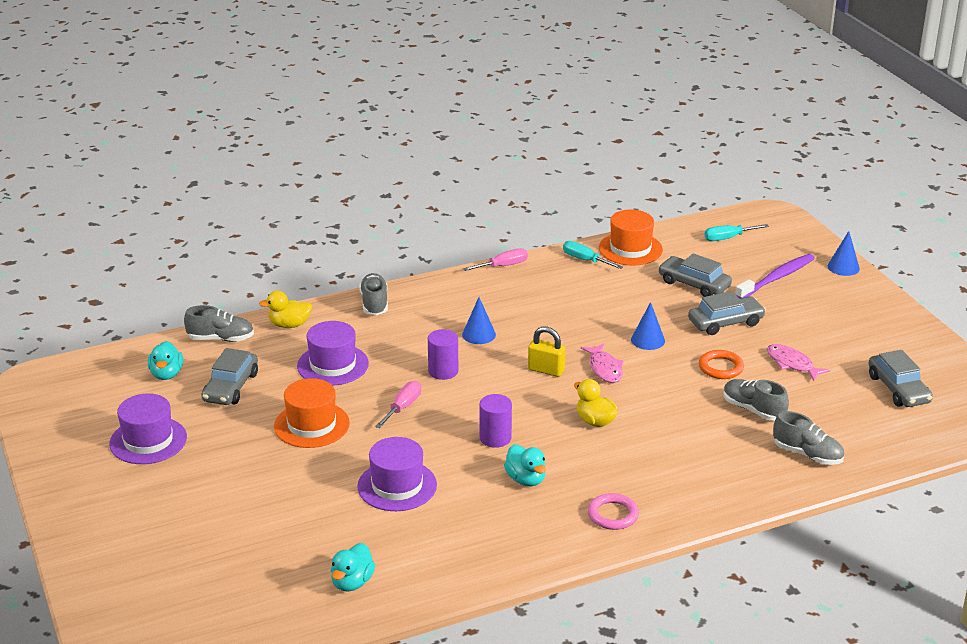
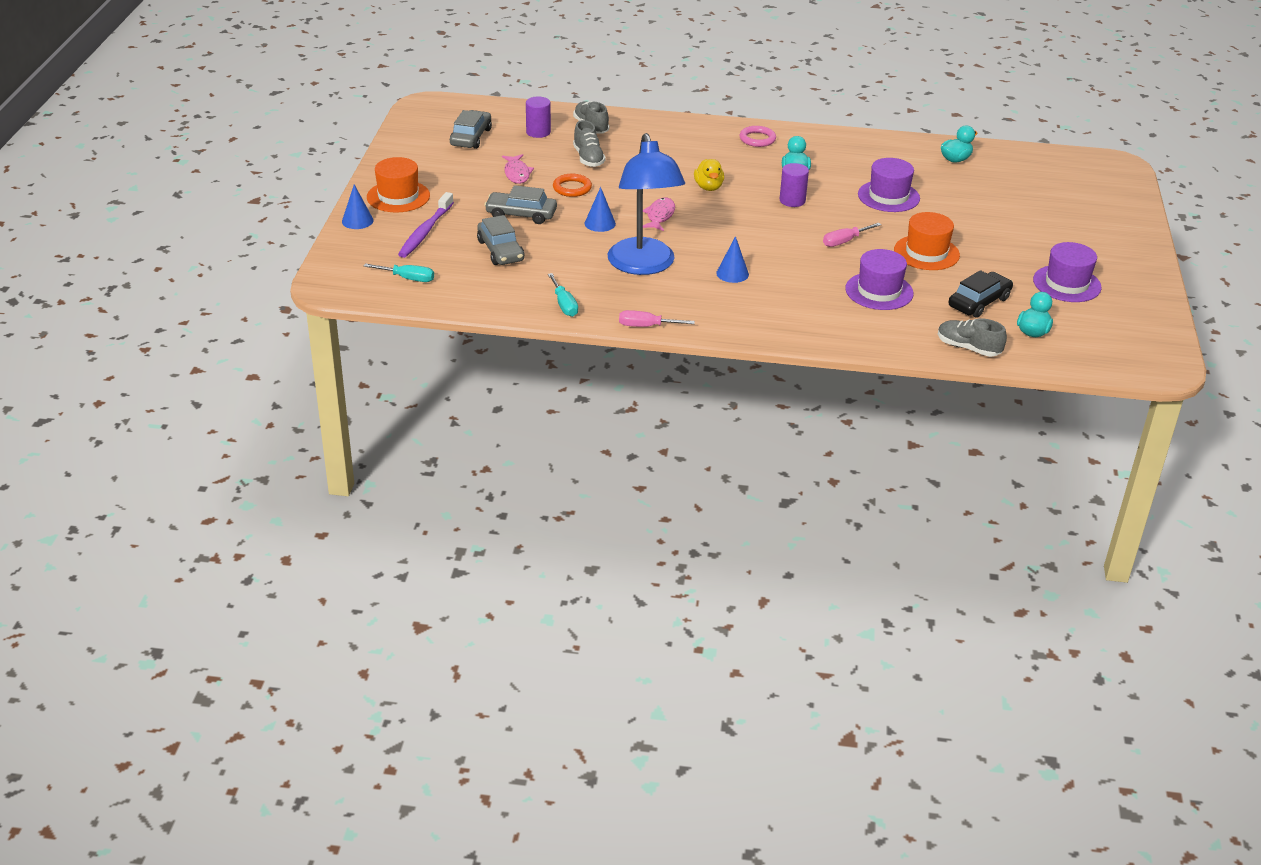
camera: 150 degrees left, 5 degrees up
(231, 387) = (979, 302): grey car -> black car
(289, 325) = (895, 339): yellow duck -> none
(374, 303) = (801, 332): grey shoe -> none
(443, 371) = (789, 256): purple cylinder -> purple cylinder (538, 132)
(546, 370) = (706, 230): yellow padlock -> none
(562, 314) = (643, 266): none -> blue lamp
(630, 249) = (509, 300): orange hat -> orange hat (398, 196)
(777, 278) = (425, 232): purple toothbrush -> purple toothbrush turned 60 degrees counterclockwise

